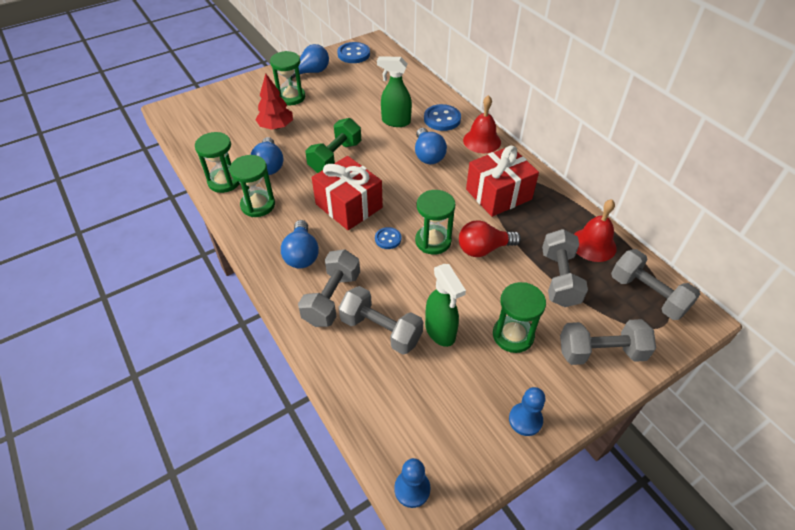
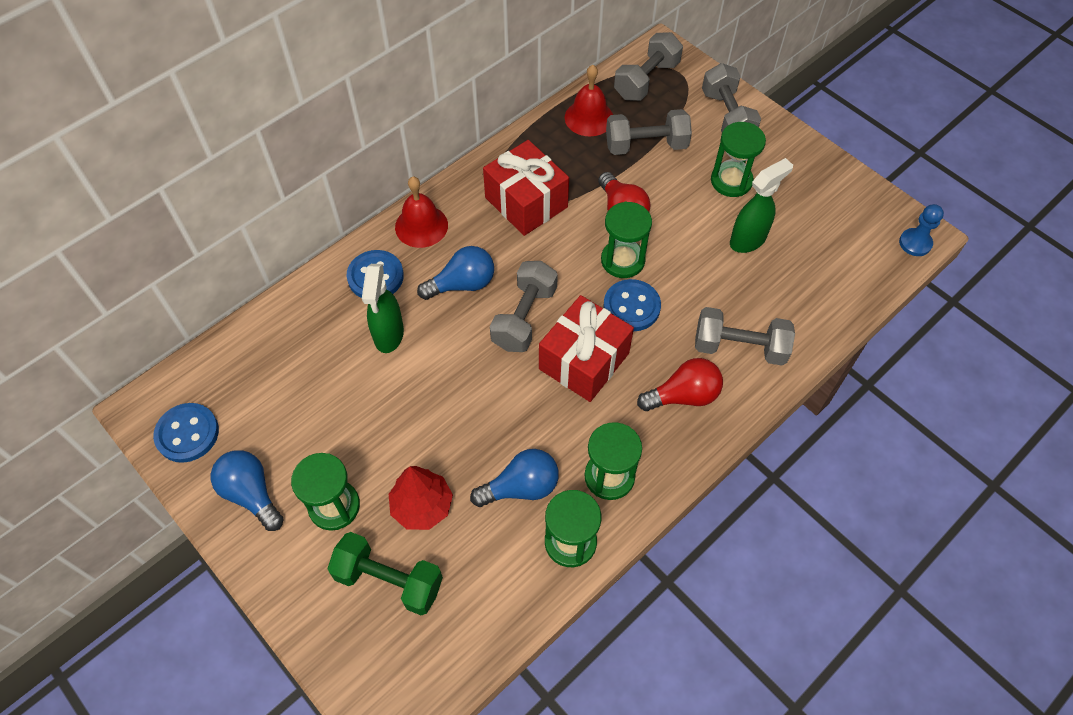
camera: 100 degrees left, 10 degrees up
(302, 254) = (683, 396): blue light bulb -> red light bulb
(335, 157) = (486, 399): green dumbbell -> green dumbbell (389, 580)
(381, 330) = (765, 292): grey dumbbell -> grey dumbbell (524, 317)
(388, 239) = (631, 307): blue button -> blue button, size x1.70
(525, 420) = (818, 169): blue pawn -> none

